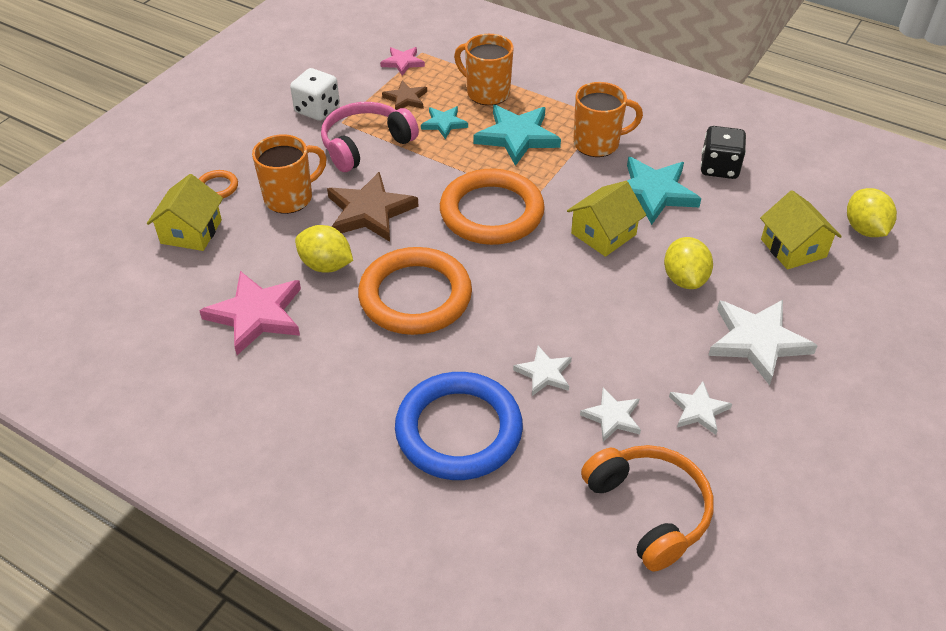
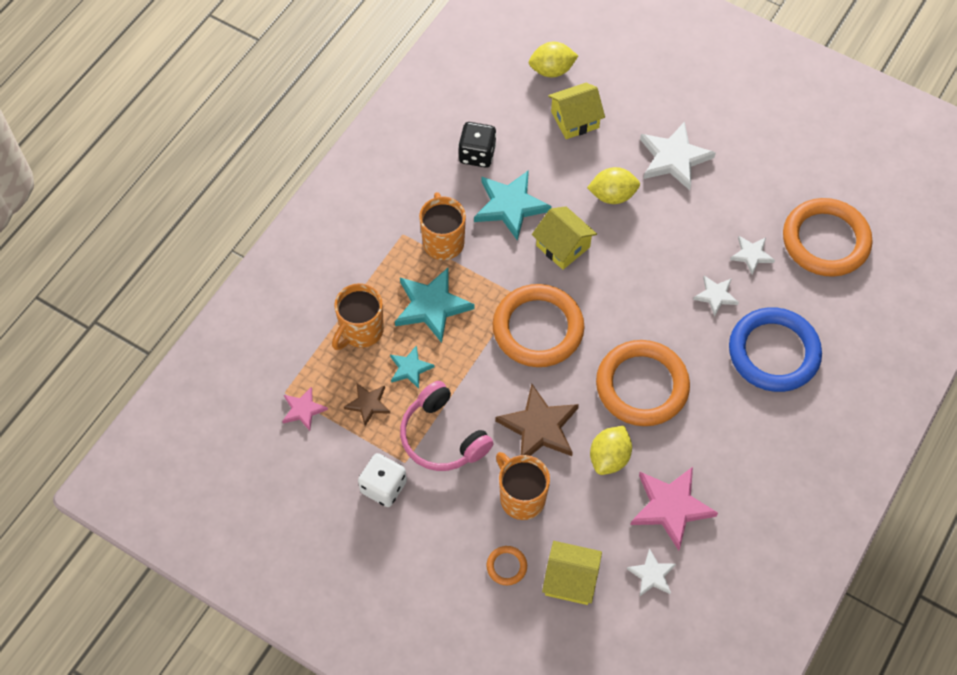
camera: 90 degrees left, 15 degrees up
(649, 510) = (825, 240): orange headphones -> orange ring
(698, 410) = (740, 202): white star -> white star (652, 575)

